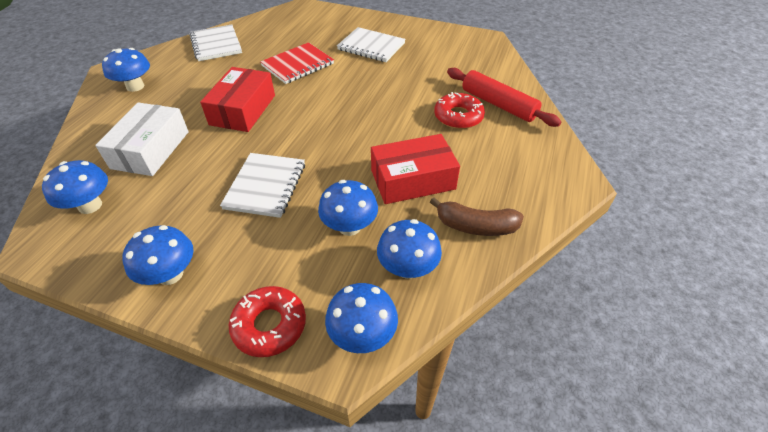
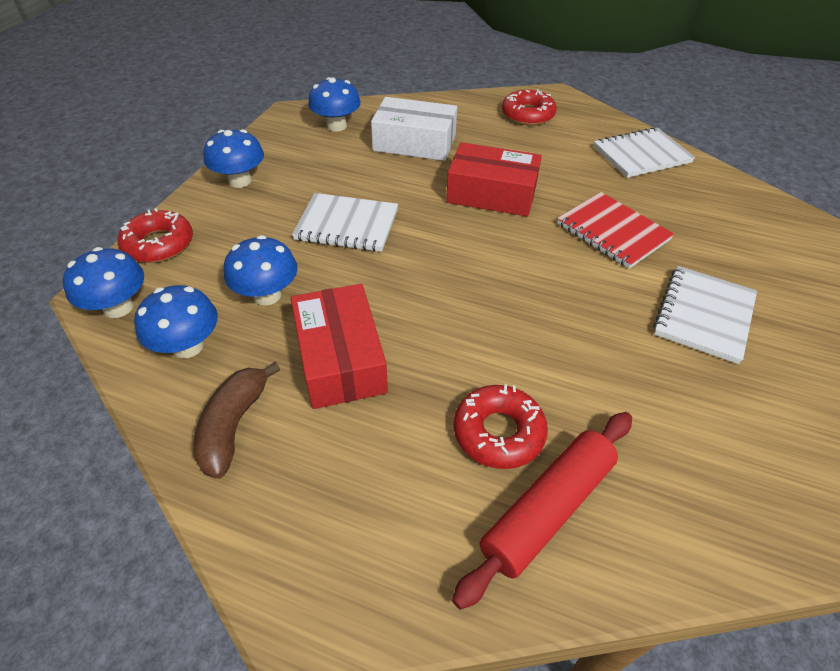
camera: 90 degrees right, 0 degrees up
(135, 86) = (527, 115): blue mushroom -> red donut

